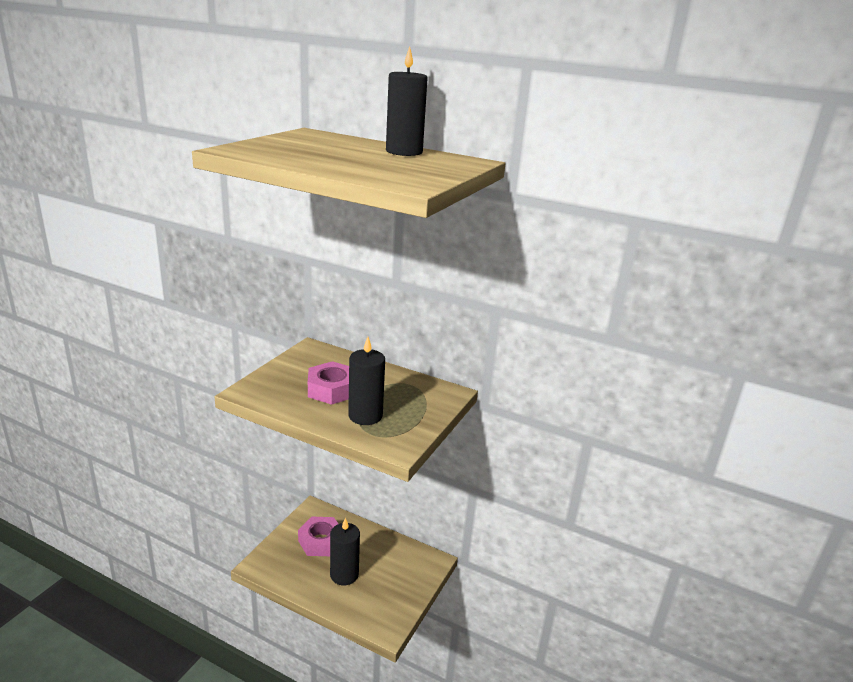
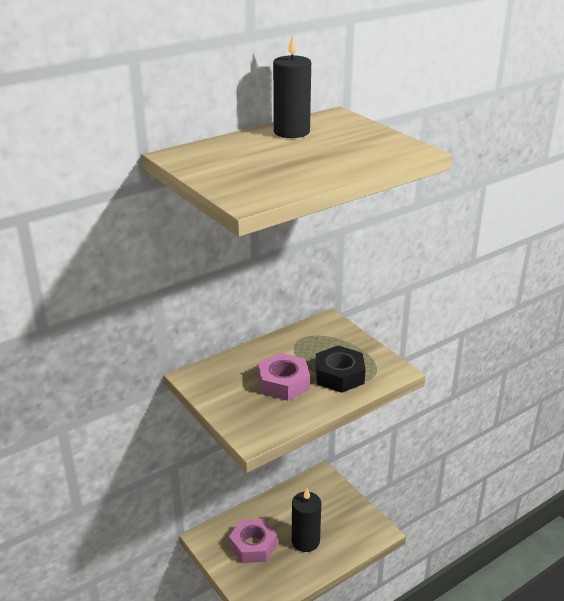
camera: 60 degrees left, 5 degrees up
(365, 416) = (339, 375): black candle -> black nut

